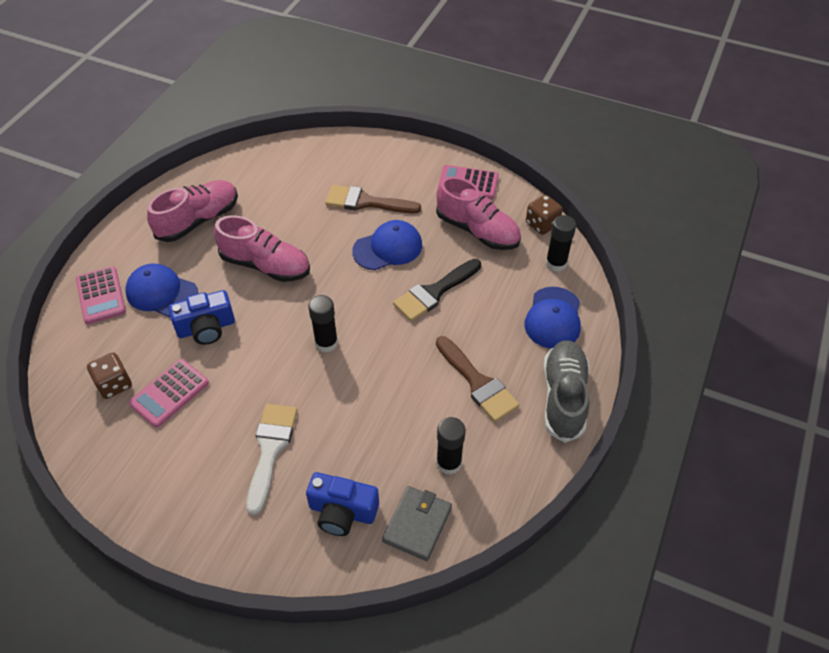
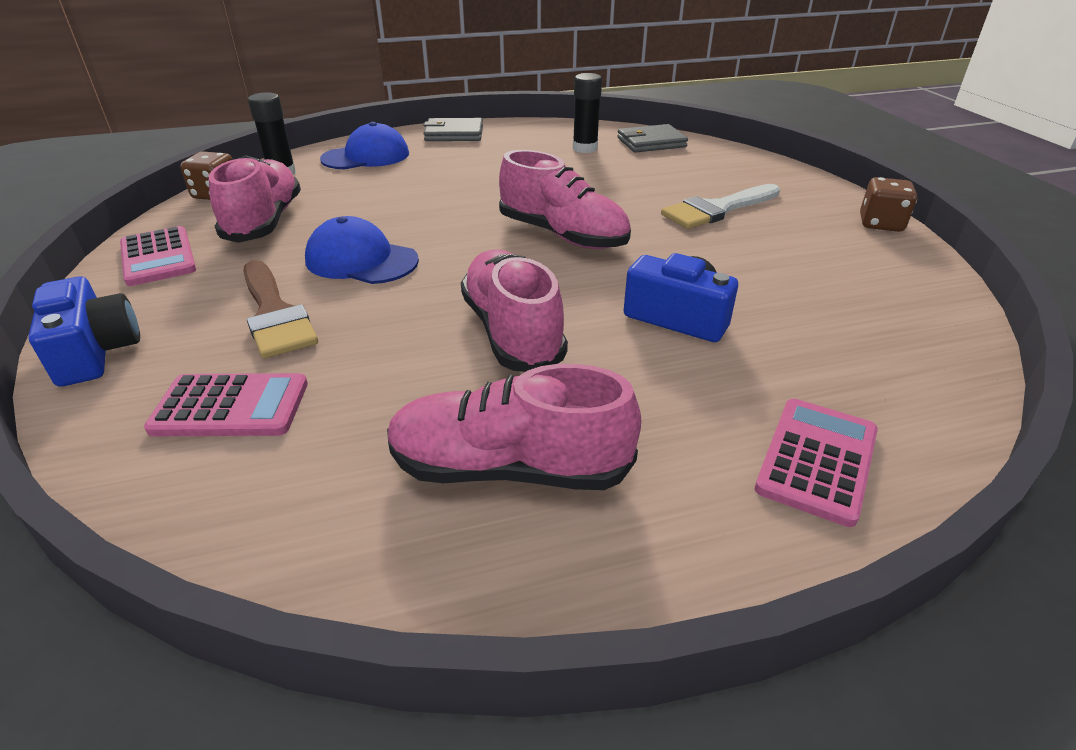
camera: 130 degrees left, 15 degrees down
(114, 384) = (864, 333): brown dice -> brown dice (880, 224)
(161, 293) = (701, 395): blue cap -> none
(169, 393) = (789, 288): pink calculator -> pink calculator (231, 406)
(326, 343) = (563, 235): black glue stick -> pink shoe
(342, 512) = (697, 165): blue camera -> blue camera (96, 352)
(434, 292) = (403, 211): black brush -> none
(478, 383) = (490, 161): brown brush -> none
(563, 397) = (454, 134): grey shoe -> grey wallet

